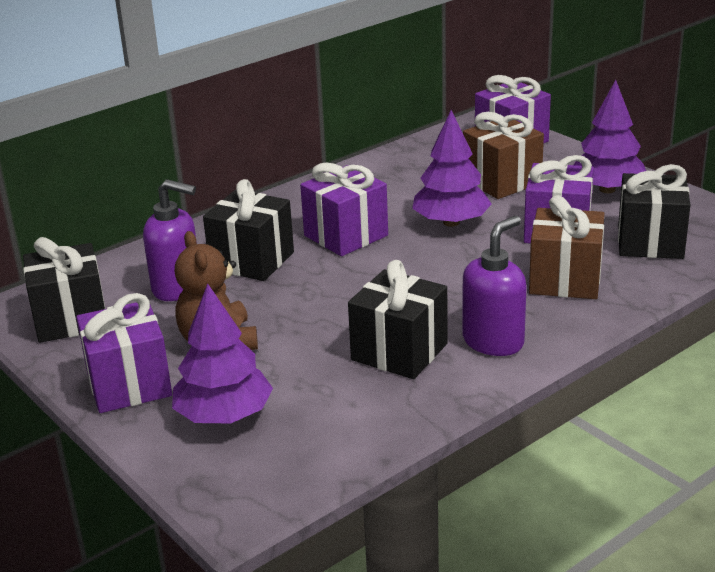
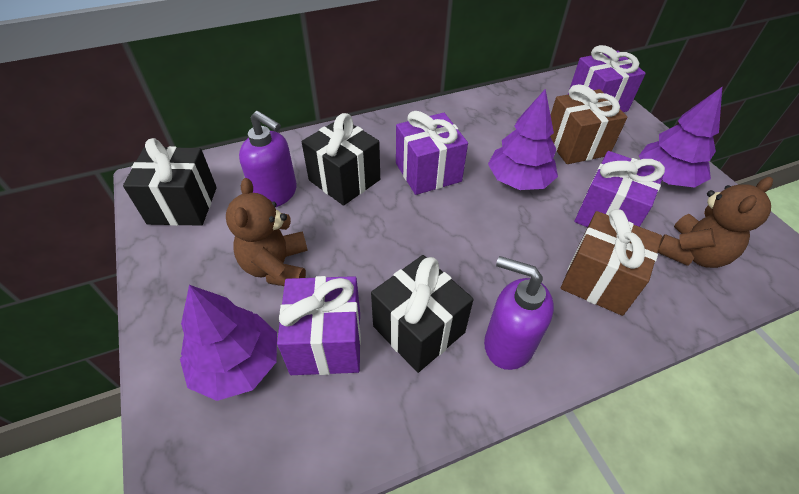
camera: 15 degrees right, 20 degrees up
(129, 384) = (184, 296): purple gift -> purple gift (326, 342)
(493, 341) = (508, 343): purple soap dispenser -> purple soap dispenser turned 120 degrees counterclockwise
(650, 242) = (691, 253): black gift -> brown teddy bear

